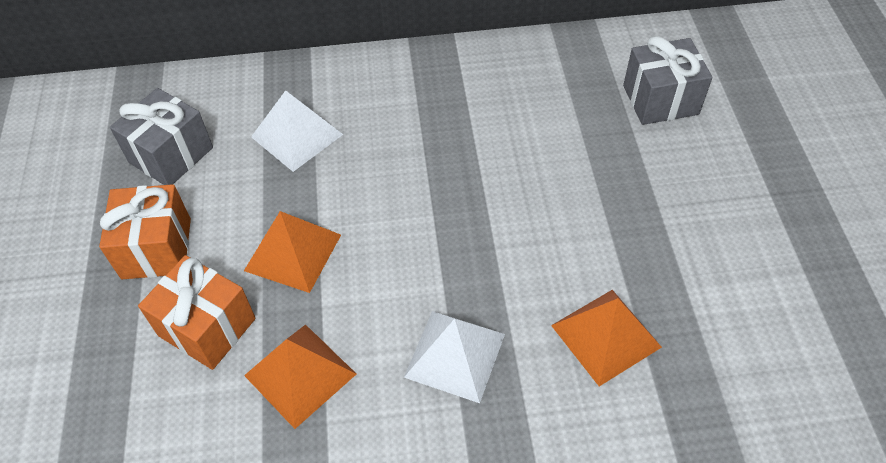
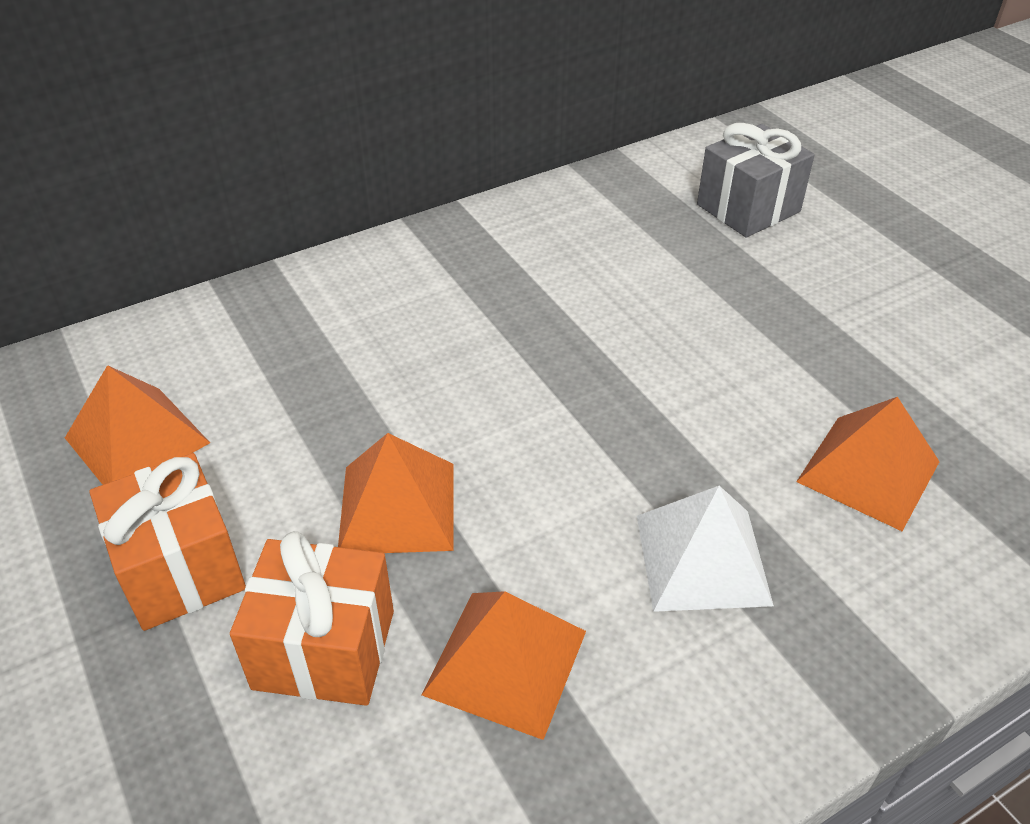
camera: 25 degrees left, 10 degrees down
(171, 155) = (137, 440): grey gift -> orange pyramid
(296, 135) = (316, 364): white pyramid -> none

